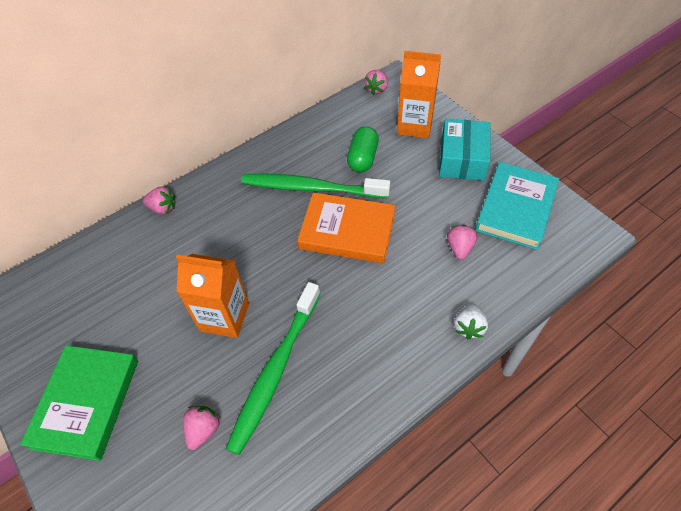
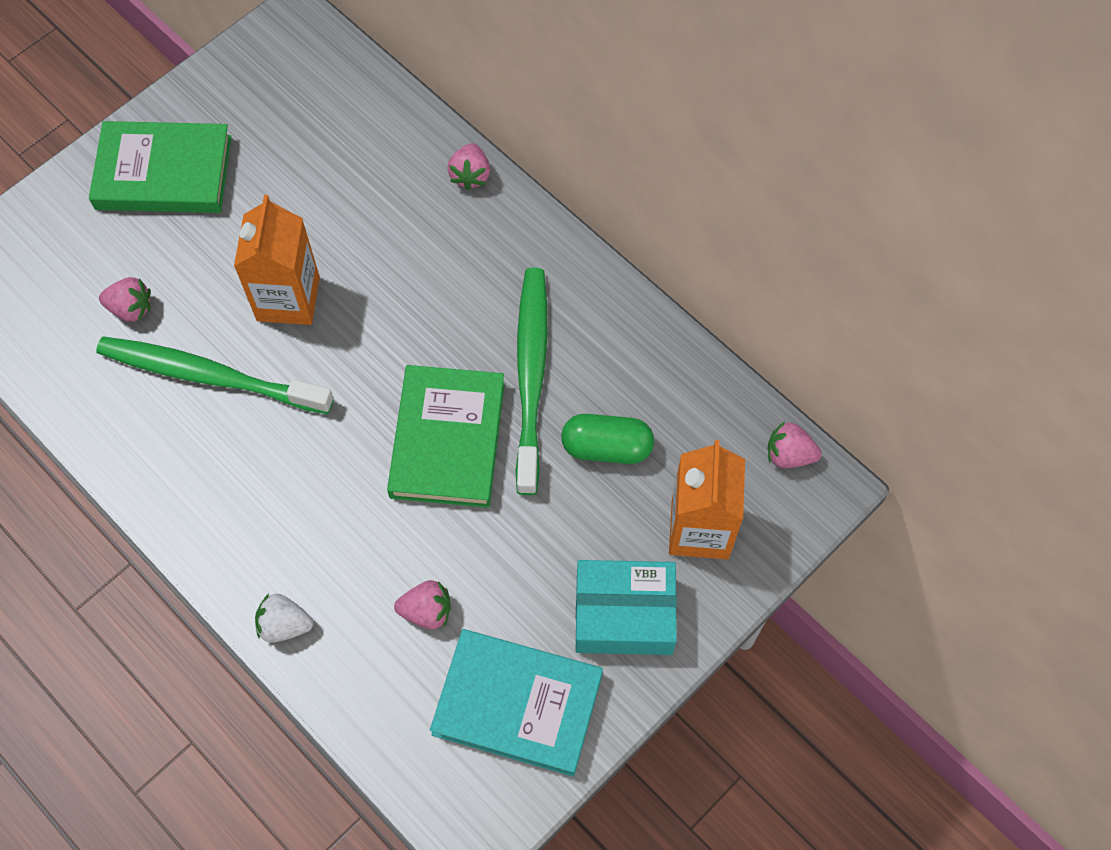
camera: 80 degrees right, 10 degrees up
(347, 231) = (447, 439): orange book -> green book

